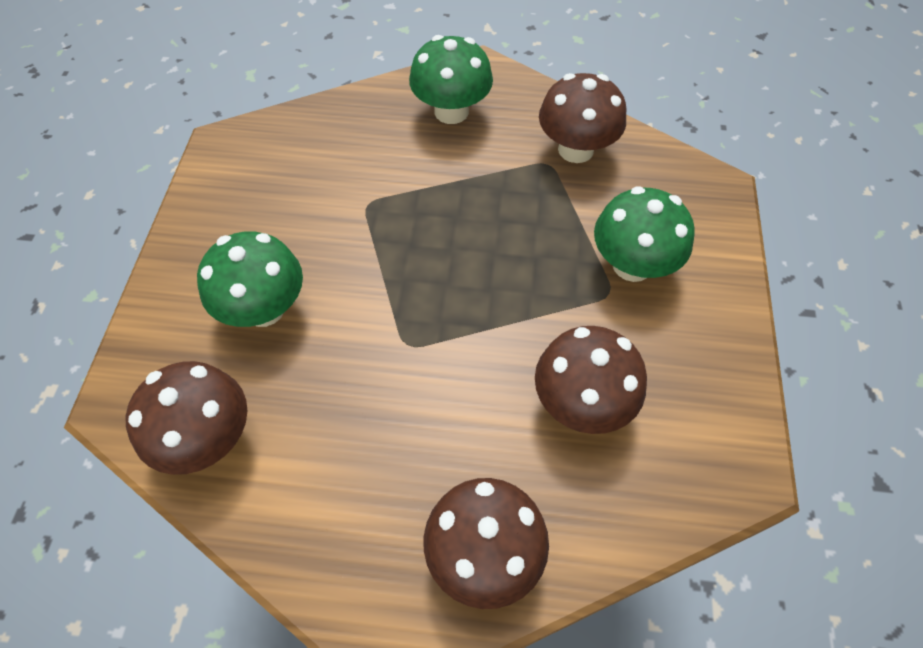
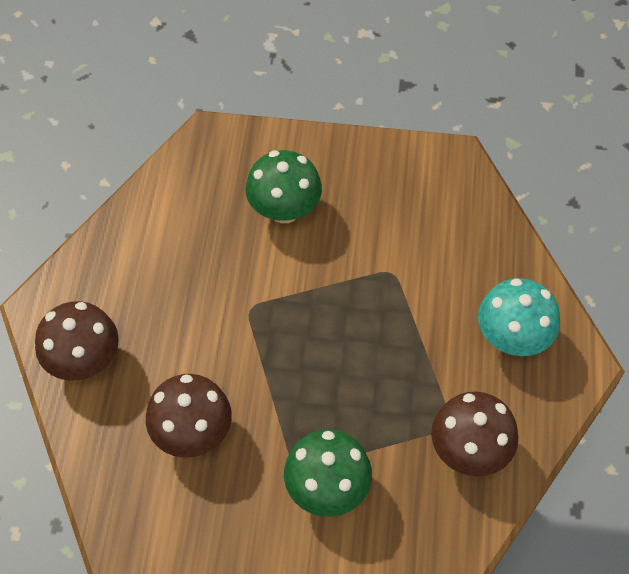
camera: 90 degrees right, 0 degrees up
(208, 438) = (180, 190): brown mushroom -> none
(451, 111) = (512, 338): green mushroom -> turquoise mushroom

